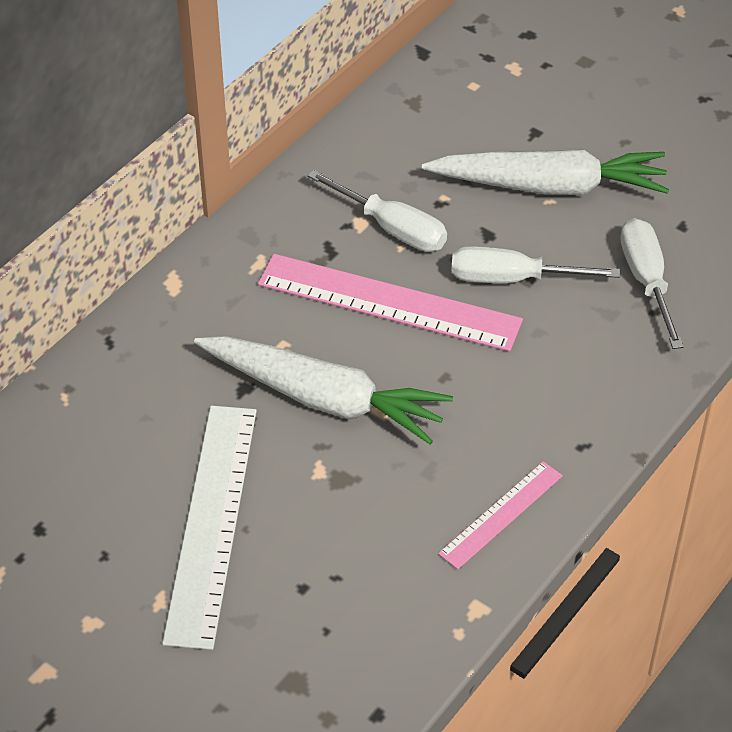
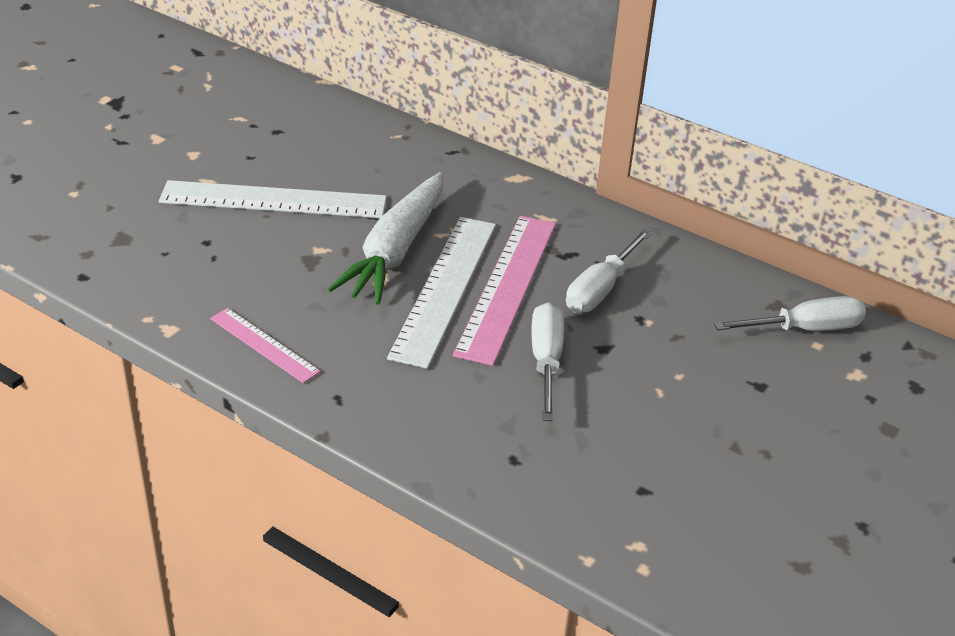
camera: 85 degrees right, 10 degrees down
(393, 355) = (444, 288): none -> white ruler
(550, 186) = (680, 392): white carrot -> none
(646, 280) = (557, 455): white screwdriver -> white screwdriver (806, 329)

